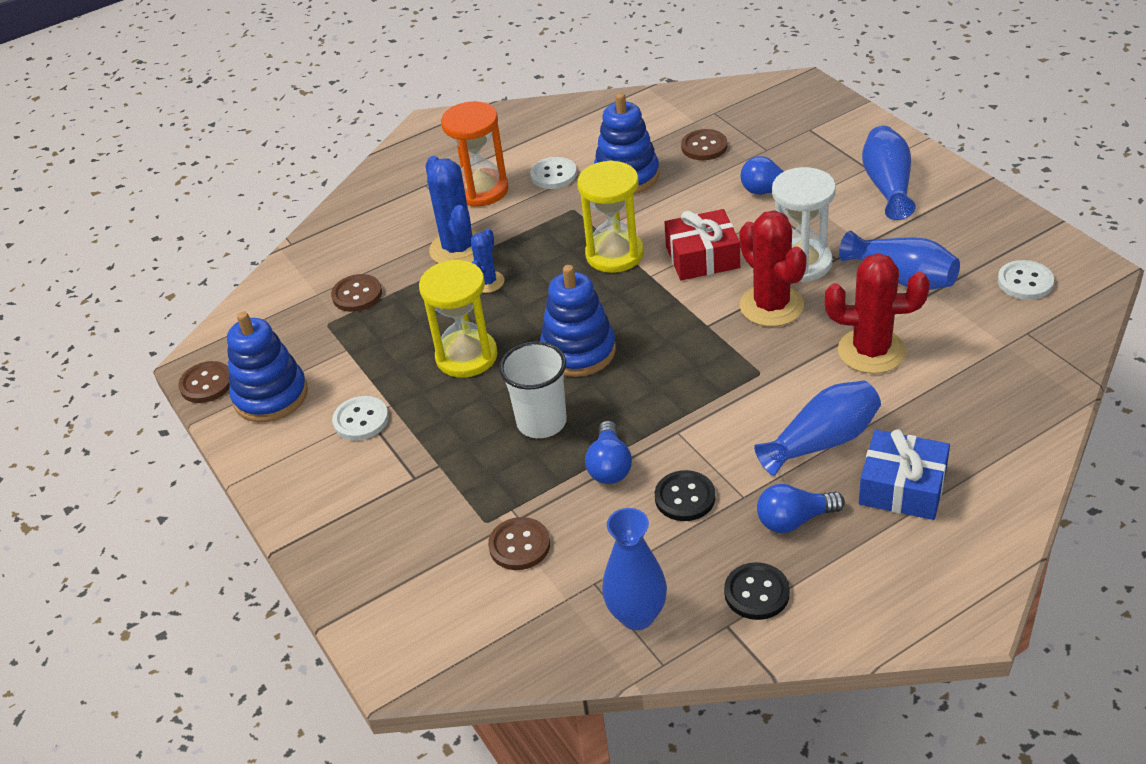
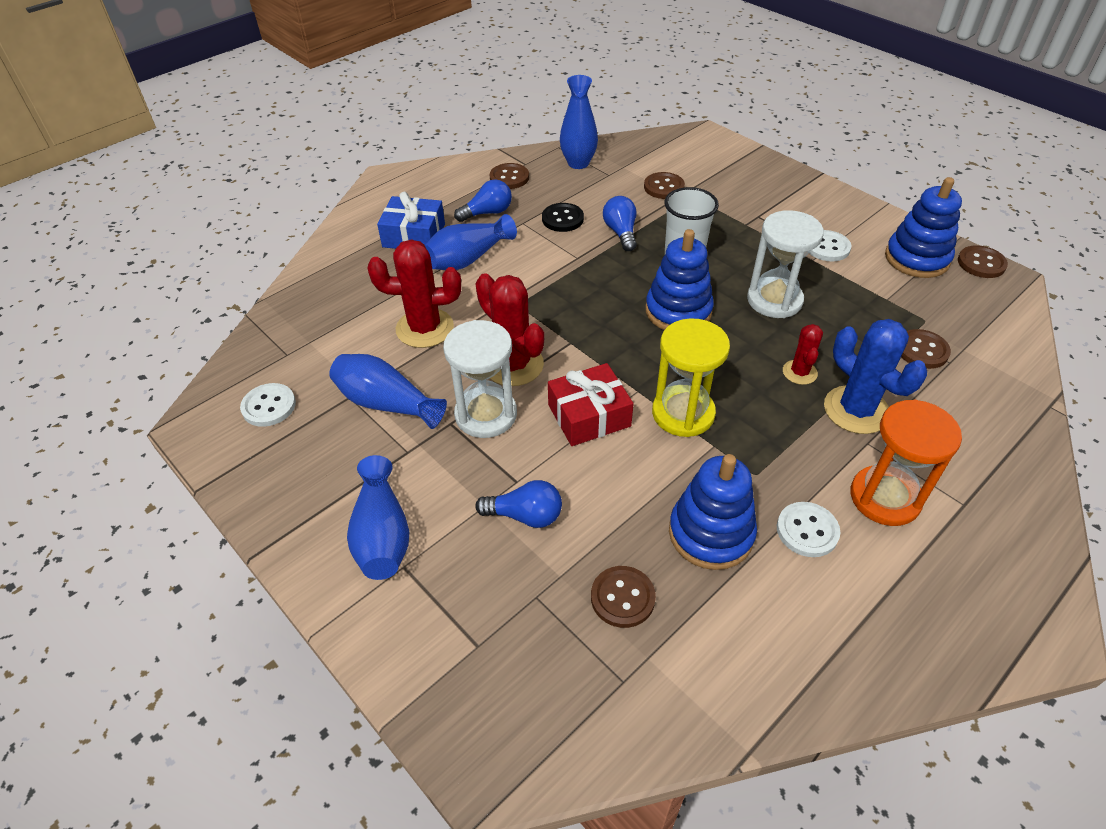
camera: 165 degrees right, 5 degrees up
(466, 356) = (774, 300): yellow hourglass -> white hourglass
(487, 282) = (799, 372): blue cactus -> red cactus
(756, 593) = (509, 178): black button -> brown button

